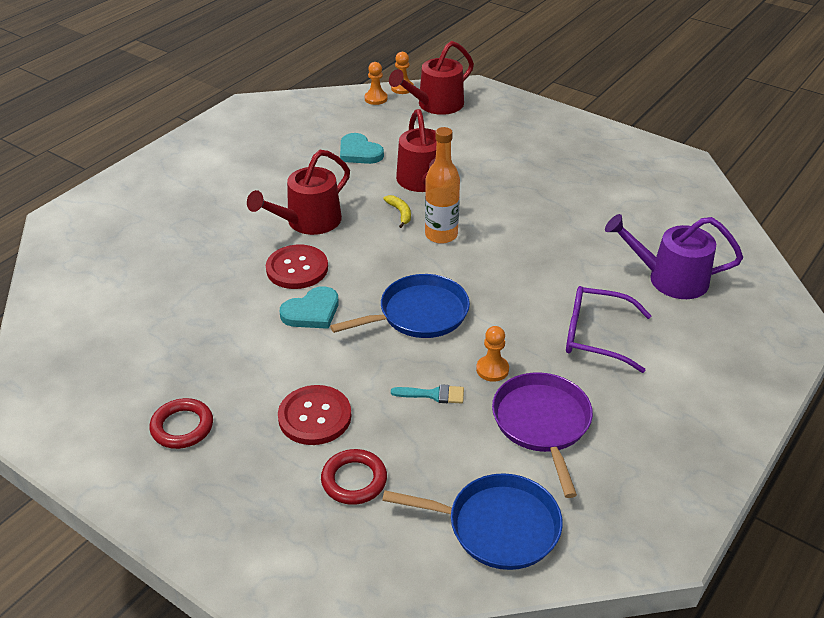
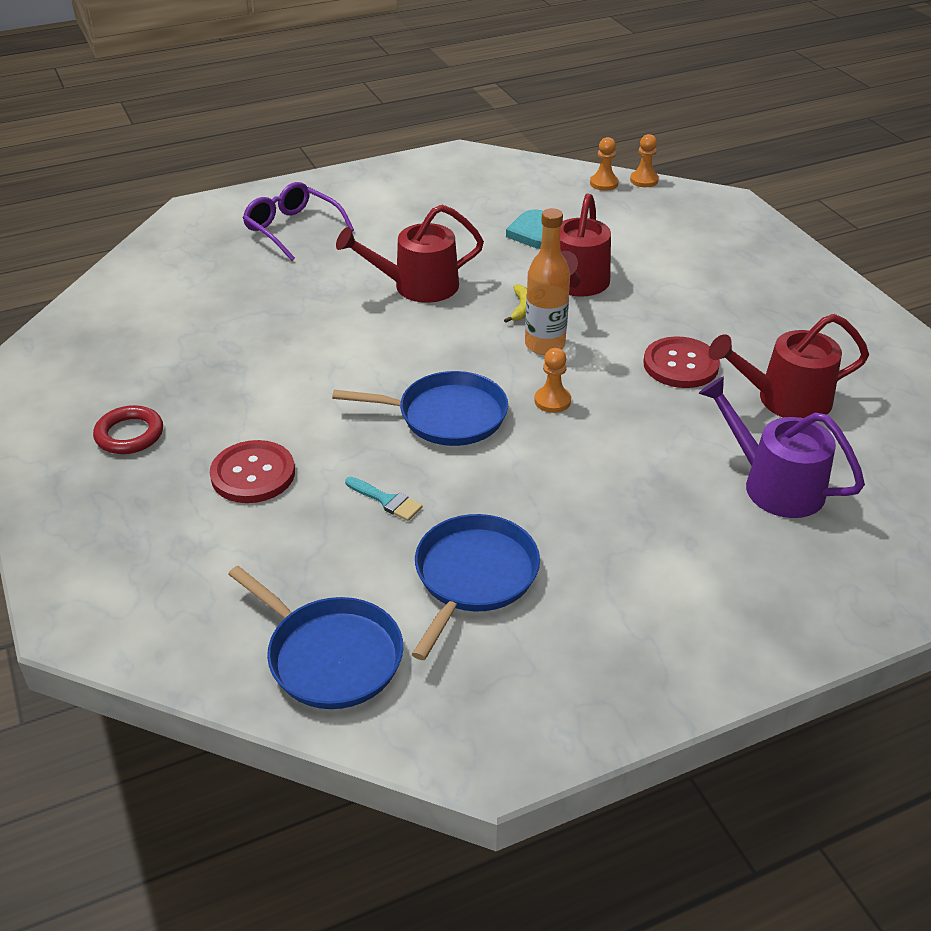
camera: 30 degrees right, 0 degrees up
(297, 268) = (365, 328): red button -> red button (680, 365)
(312, 312) = (341, 374): turquoise heart -> none
(354, 480) = (234, 548): red ring -> none
(435, 105) = (666, 208): red watering can -> red watering can (785, 399)
(492, 369) = (471, 500): orange pawn -> orange pawn (552, 401)
(542, 423) = (473, 577): purple pan -> blue pan
(595, 336) = (621, 511): purple glasses -> purple glasses (292, 229)

